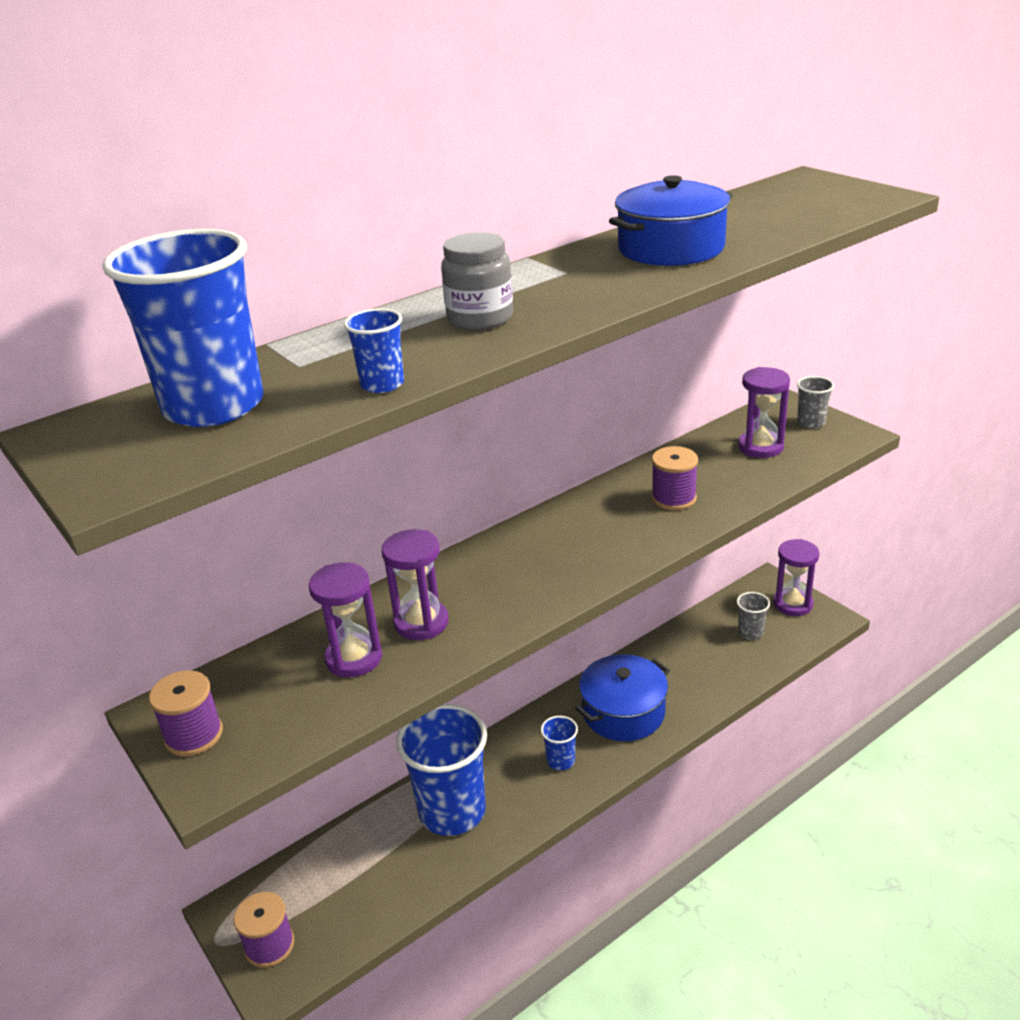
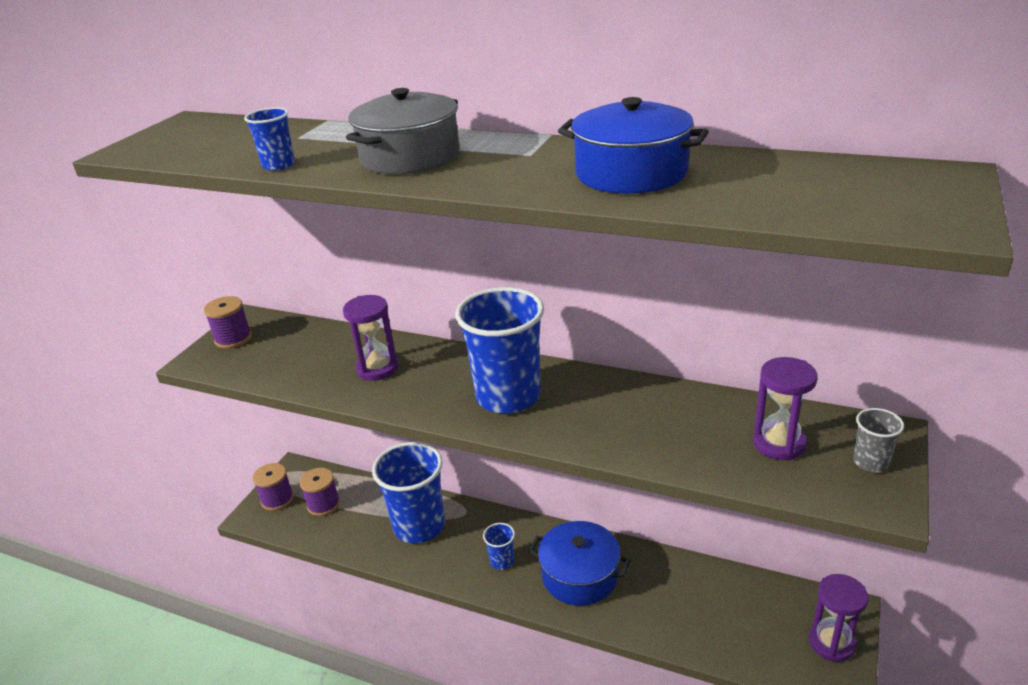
camera: 60 degrees right, 0 degrees up
(213, 406) = (229, 138): blue cup -> blue cup (508, 396)
(354, 658) = (326, 359): purple hourglass -> none
(480, 318) = (410, 157): grey jar -> grey pot
(673, 498) = (633, 421): purple spool -> purple spool (323, 504)
(750, 632) = (756, 624): grey cup -> none

